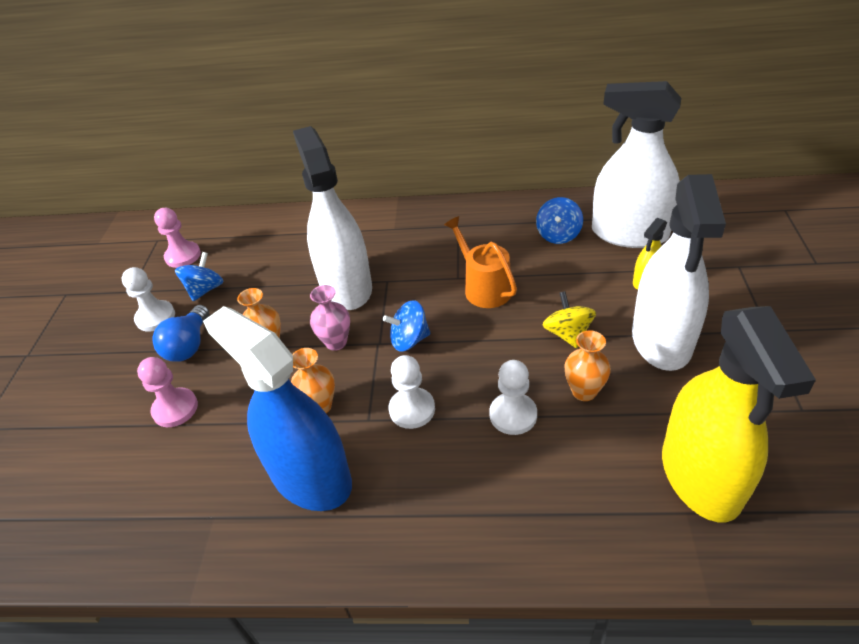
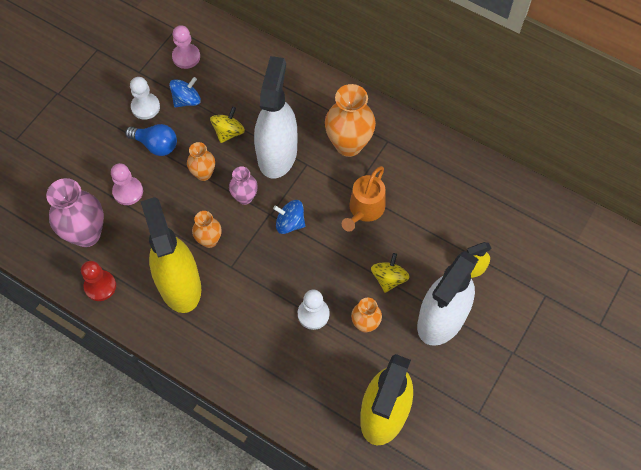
camera: 25 degrees right, 20 degrees up
(136, 486) = (86, 234): none -> pink vase
(189, 345) = (156, 145): blue light bulb -> blue light bulb turned 105 degrees counterclockwise
(190, 542) = (100, 286): none -> red pawn
(275, 294) = (228, 132): none -> yellow spinning top
(310, 477) = (179, 285): blue spray bottle -> yellow spray bottle
(412, 409) = (259, 275): white pawn -> none
(420, 245) = (348, 145): none -> orange vase
(484, 288) = (365, 209): orange watering can -> orange watering can turned 150 degrees counterclockwise
(558, 235) = (449, 193): blue spinning top -> none
(629, 234) = (498, 222): white spray bottle -> none

